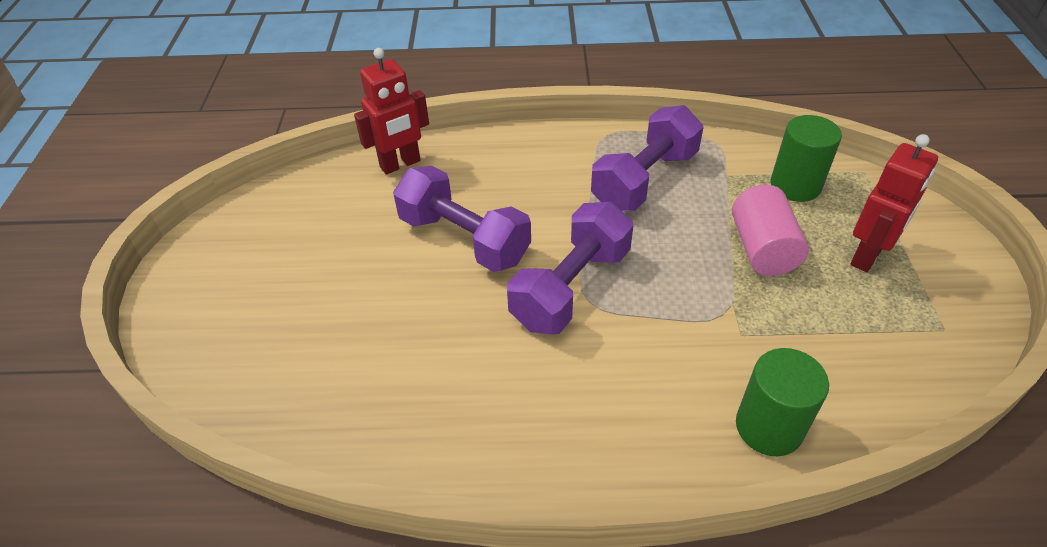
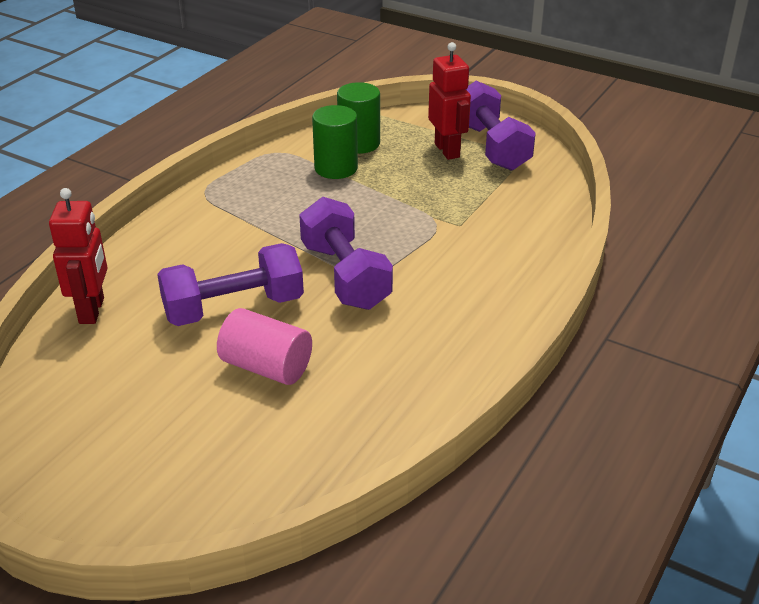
camera: 60 degrees left, 10 degrees down
(645, 180) = (277, 198): purple dumbbell -> purple dumbbell (491, 146)
(762, 249) = (399, 183): pink cylinder -> pink cylinder (266, 367)
(769, 427) = (536, 248): green cylinder -> green cylinder (336, 168)

